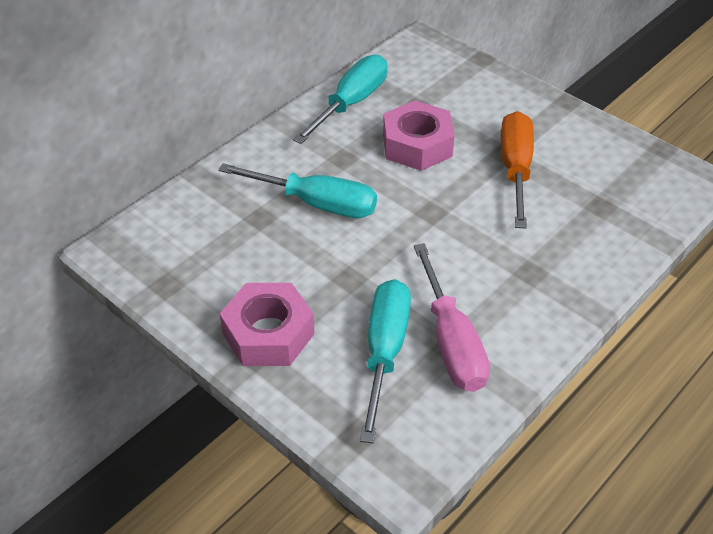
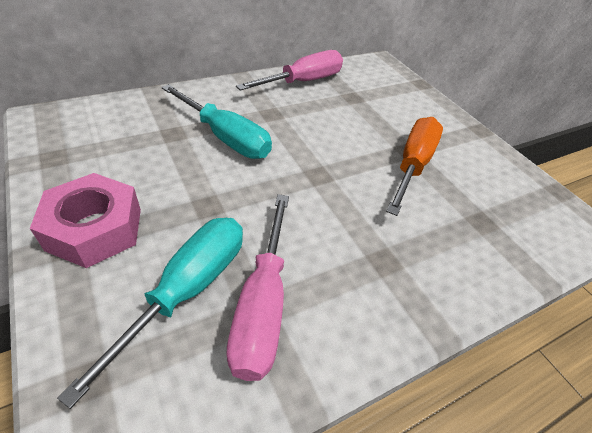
camera: 15 degrees right, 0 degrees up
(351, 103) = (302, 82): turquoise screwdriver -> pink screwdriver
(417, 145) = (337, 123): pink nut -> none

